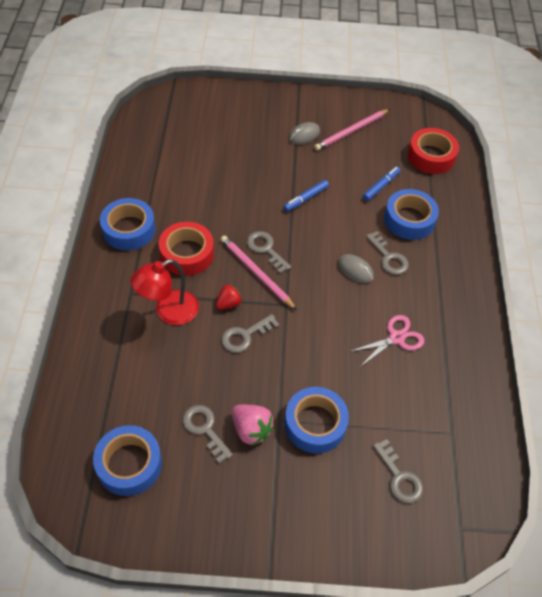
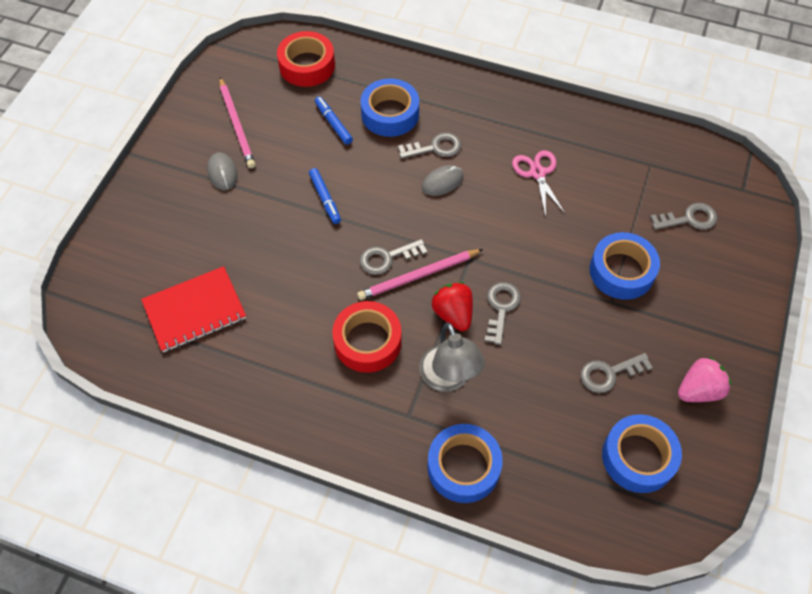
camera: 70 degrees left, 5 degrees up
(129, 229) = (306, 400): blue tape -> blue tape (463, 467)
(169, 312) = (448, 379): red lamp -> grey lamp
(183, 152) = (194, 310): none -> red notebook
(228, 303) = (453, 314): red strawberry -> red strawberry, size x1.51
(245, 336) = (501, 308): grey key -> grey key turned 150 degrees counterclockwise
(251, 430) = (618, 330): pink strawberry -> pink strawberry (699, 390)

